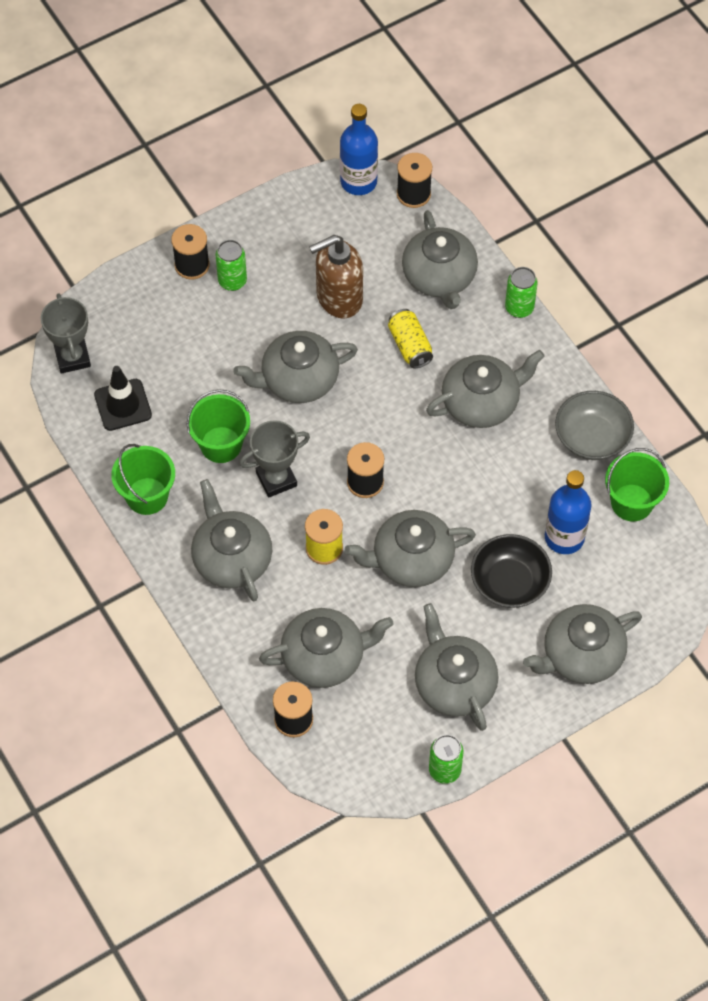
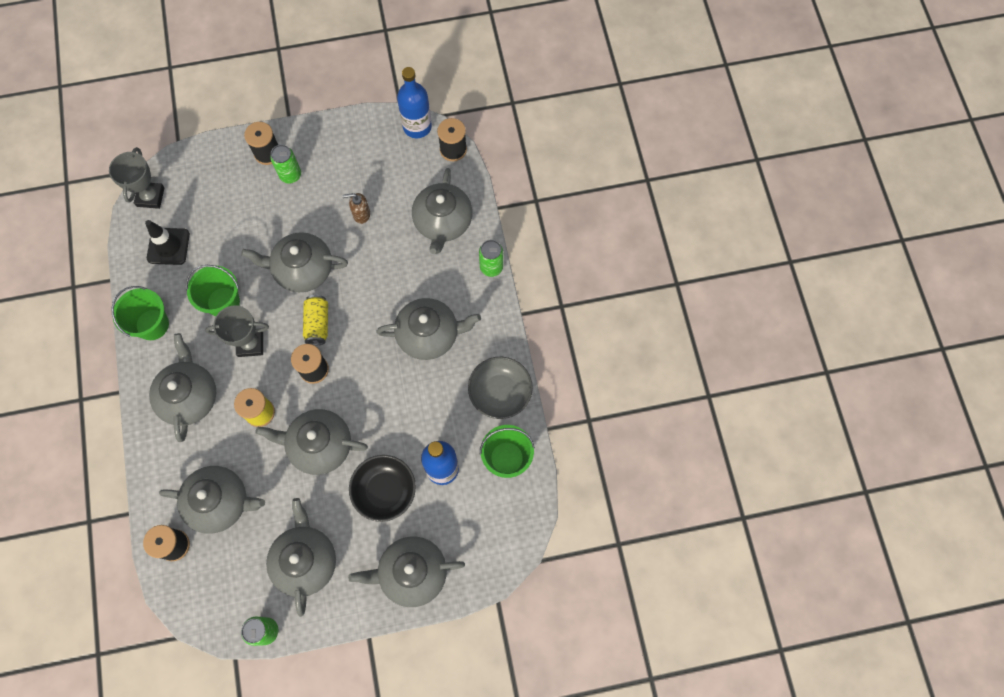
camera: 20 degrees right, 10 degrees up
(338, 298) = (361, 214): brown soap dispenser -> brown soap dispenser, size x0.50
(409, 346) = (396, 270): yellow can -> yellow can (317, 324)

